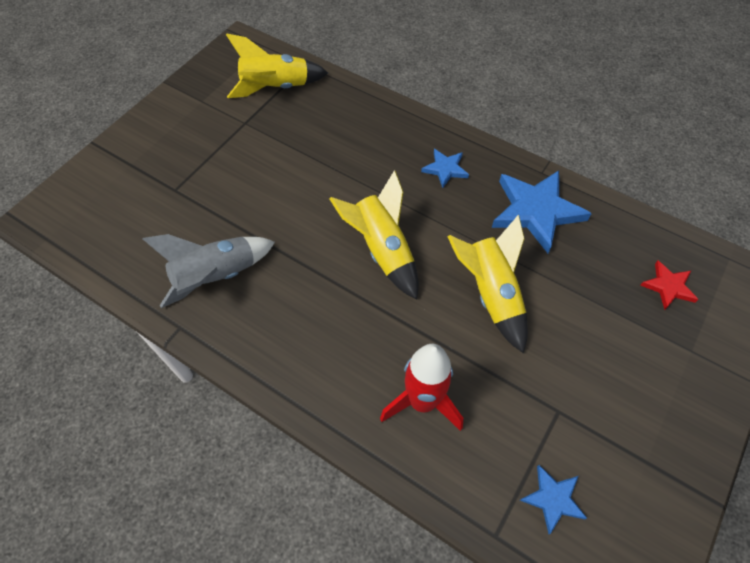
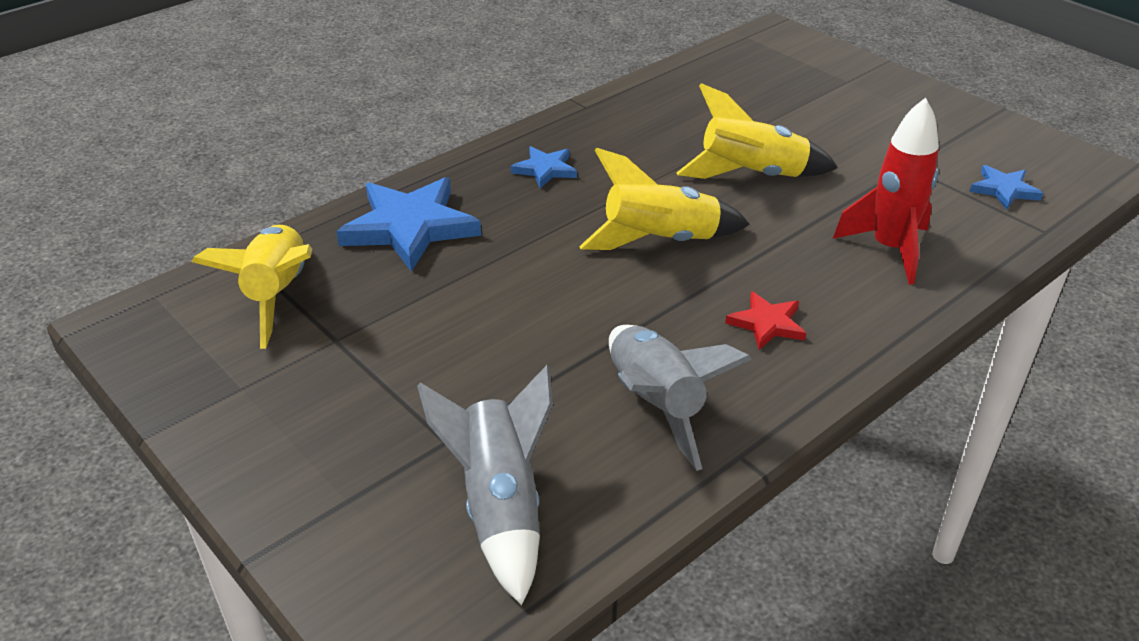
camera: 75 degrees left, 20 degrees down
(130, 224) = (500, 507): none -> grey rocket
(536, 211) = (643, 122): blue star -> blue star (410, 227)
(668, 286) = (770, 73): red star -> red star (767, 323)

